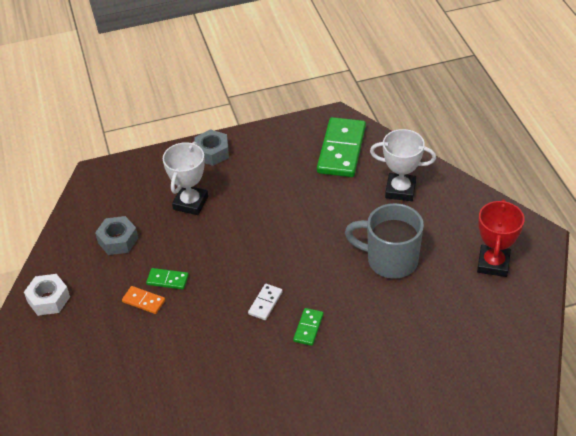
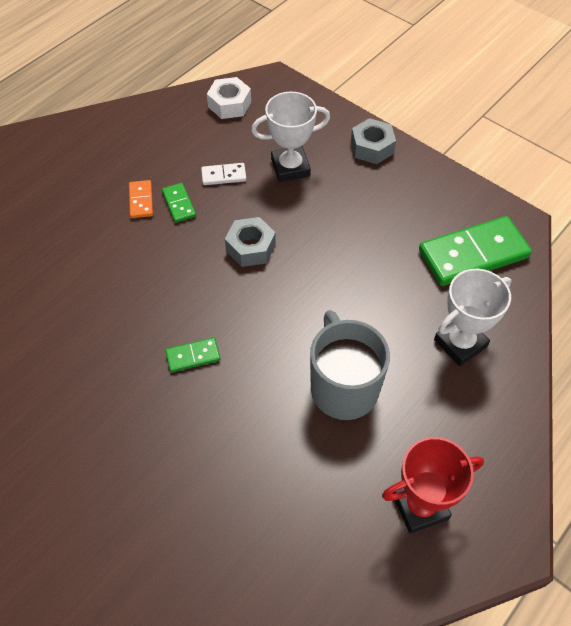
camera: 55 degrees right, 10 degrees up
(48, 299) = (100, 133): white nut -> white nut (229, 104)
(118, 240) = (202, 141): grey nut -> grey nut (250, 247)
(265, 303) = (202, 299): white domino -> white domino (223, 175)
(400, 190) = (460, 343): white trophy -> white trophy turned 75 degrees clockwise

